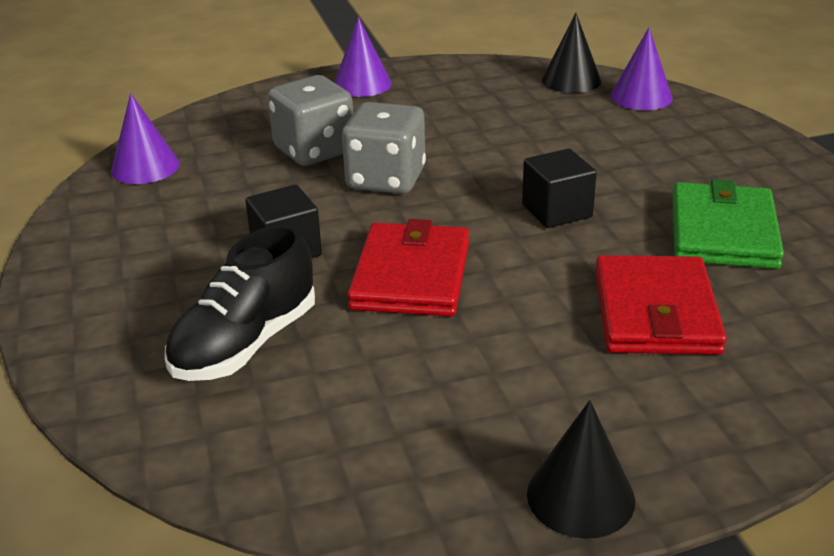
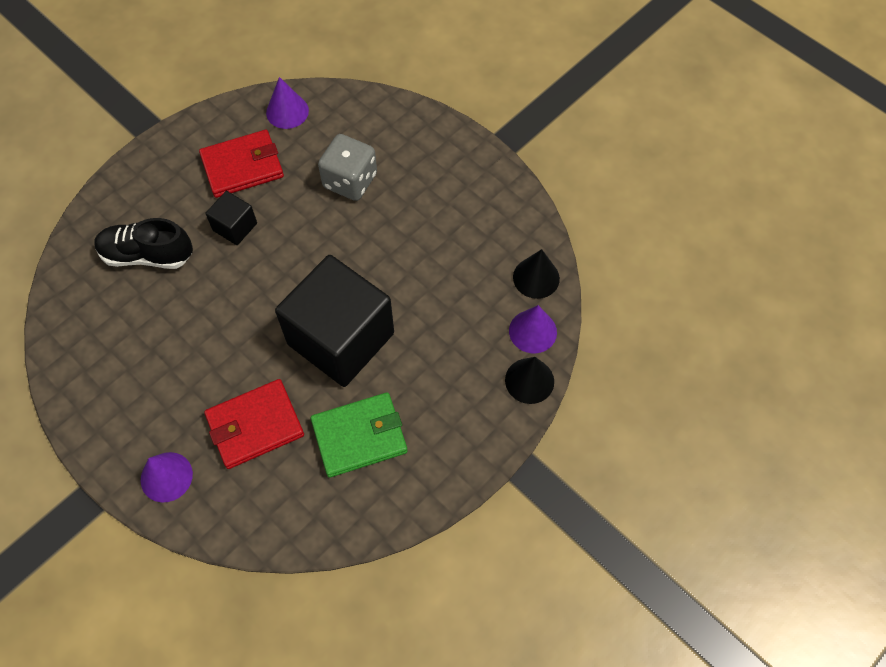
camera: 60 degrees right, 30 degrees up
(362, 84) = (456, 158): purple cone -> purple cone (166, 477)
(386, 179) = (334, 235): grey dice -> none
(411, 275) = (237, 296): red wallet -> red wallet (242, 166)
(557, 211) = (341, 338): black cube -> black cube, size x2.25
(580, 496) = (96, 439): black cone -> black cone (529, 380)

